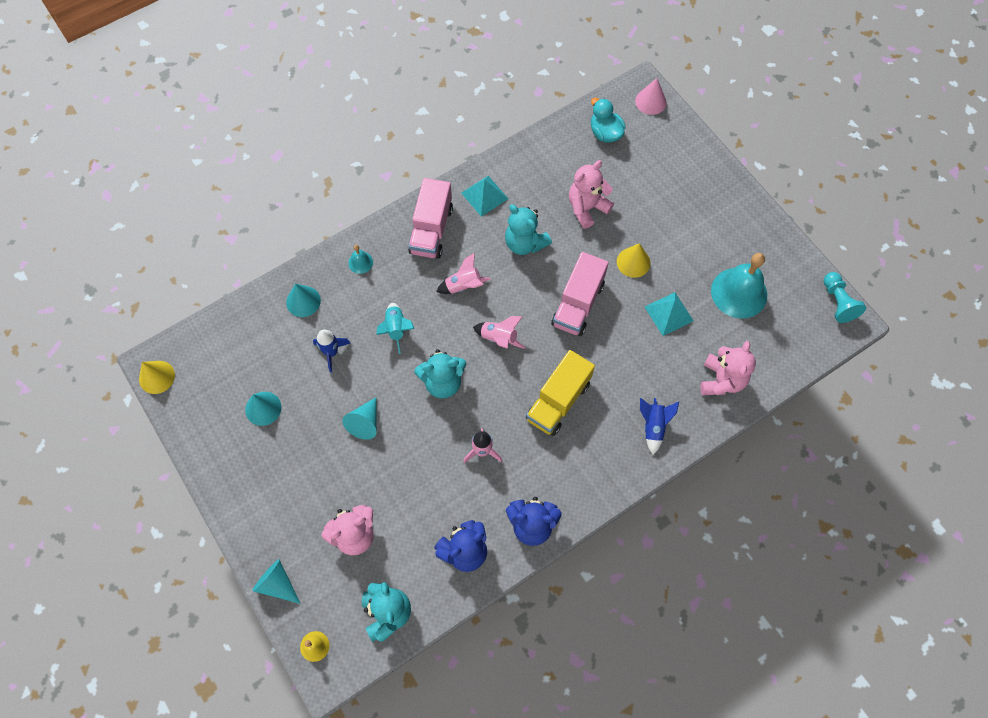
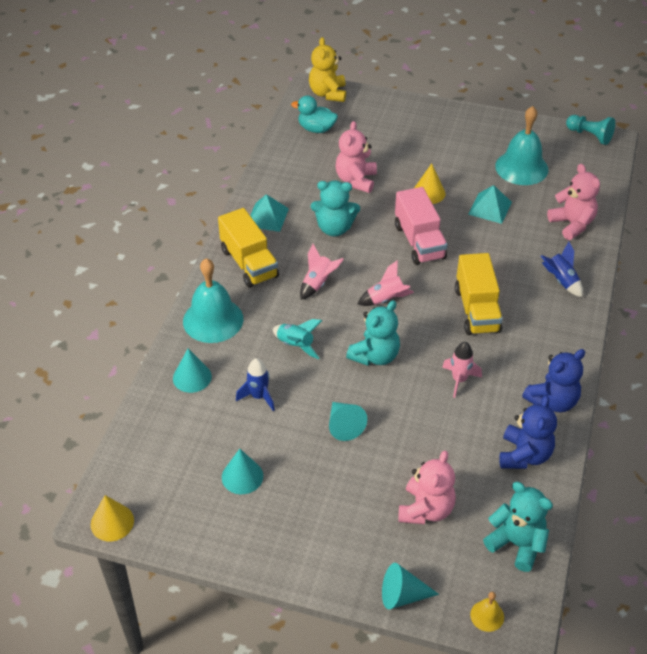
camera: 40 degrees left, 20 degrees down
(360, 262) = (213, 320): turquoise bell -> turquoise bell, size x2.23
(431, 230) = (249, 263): pink truck -> yellow truck
(650, 101) = (328, 93): pink cone -> yellow teddy bear

